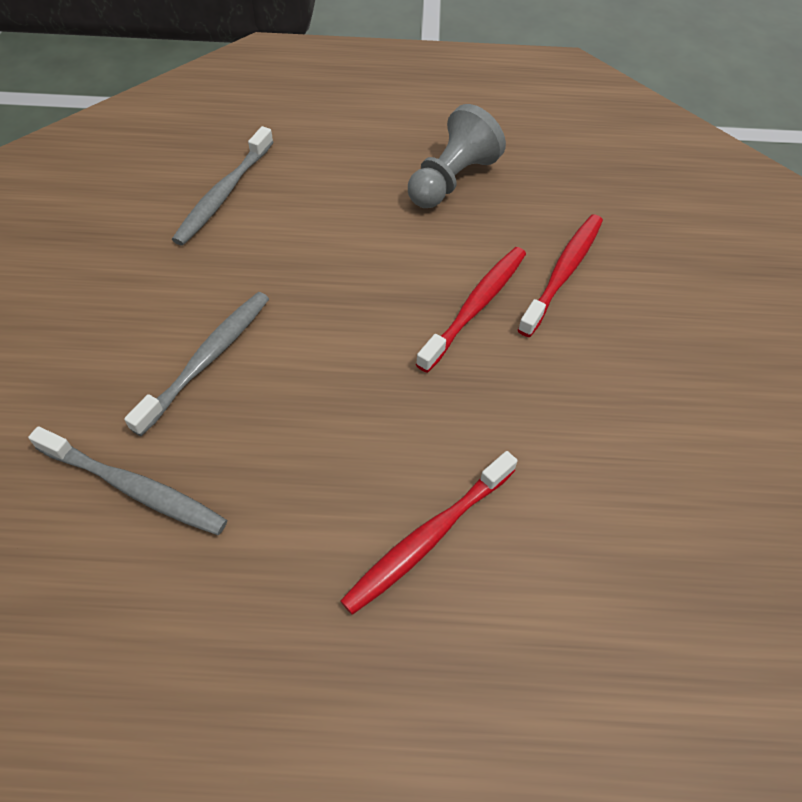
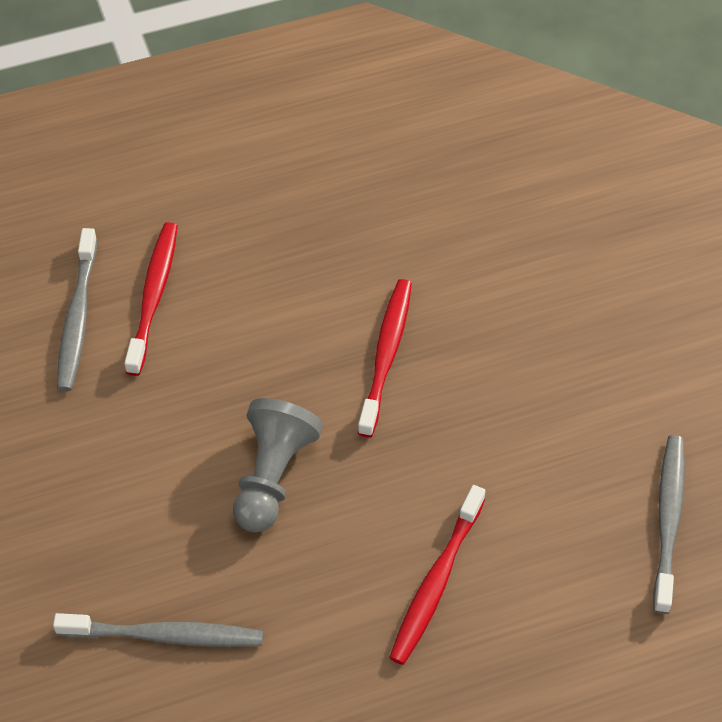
camera: 20 degrees left, 0 degrees up
(207, 359) = (162, 497): grey toothbrush -> grey toothbrush (668, 520)
(451, 180) = (303, 221): grey pawn -> grey pawn (272, 476)
(563, 273) = (453, 290): red toothbrush -> red toothbrush (153, 296)

